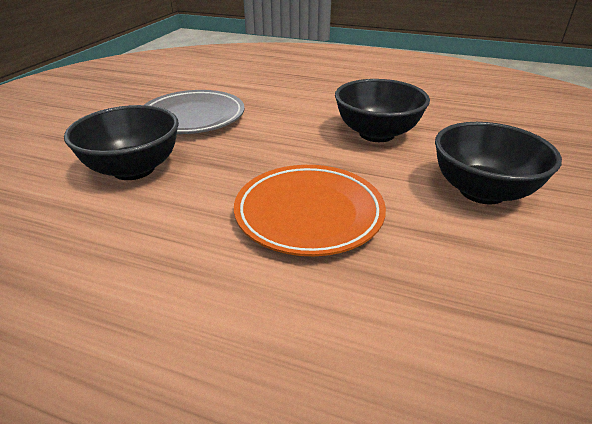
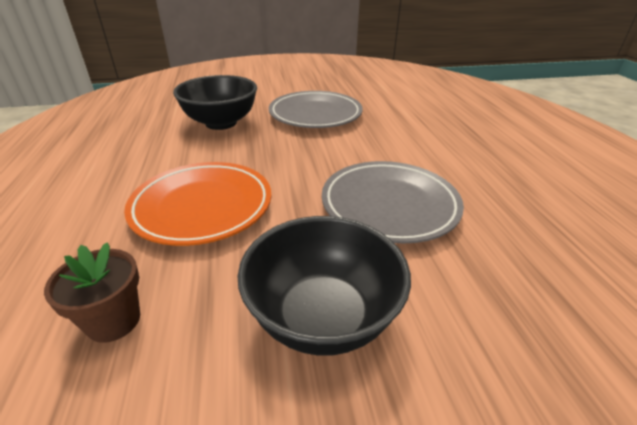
camera: 60 degrees right, 0 degrees up
(376, 134) = (389, 206): black bowl -> grey plate
(450, 289) = (113, 321): none -> brown flower pot

